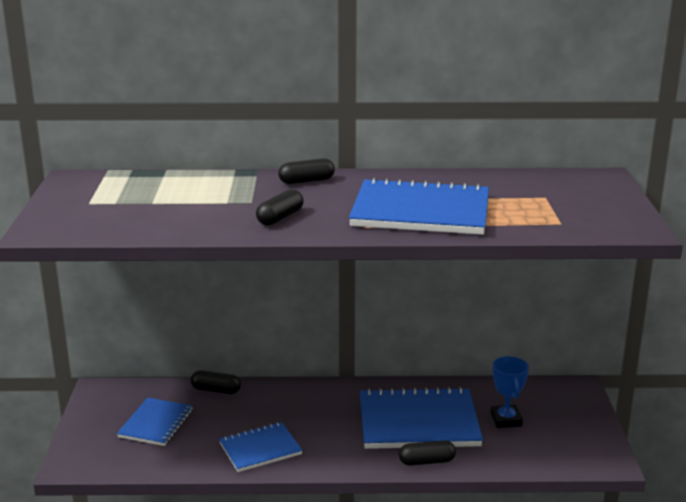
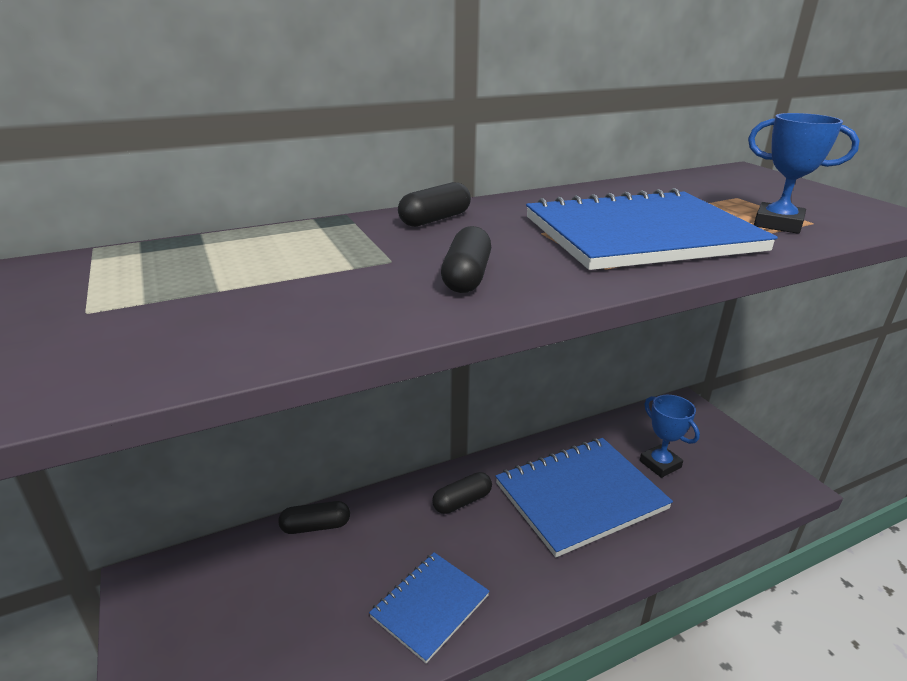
camera: 25 degrees left, 5 degrees up
(156, 423) = (259, 614): blue notebook -> none
(426, 461) = (634, 551): black capsule -> black capsule (462, 501)
(530, 220) = (777, 224): none -> blue trophy

